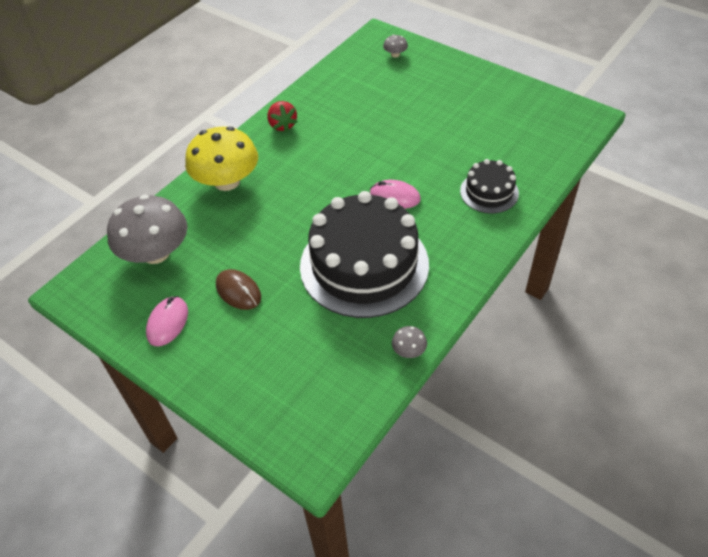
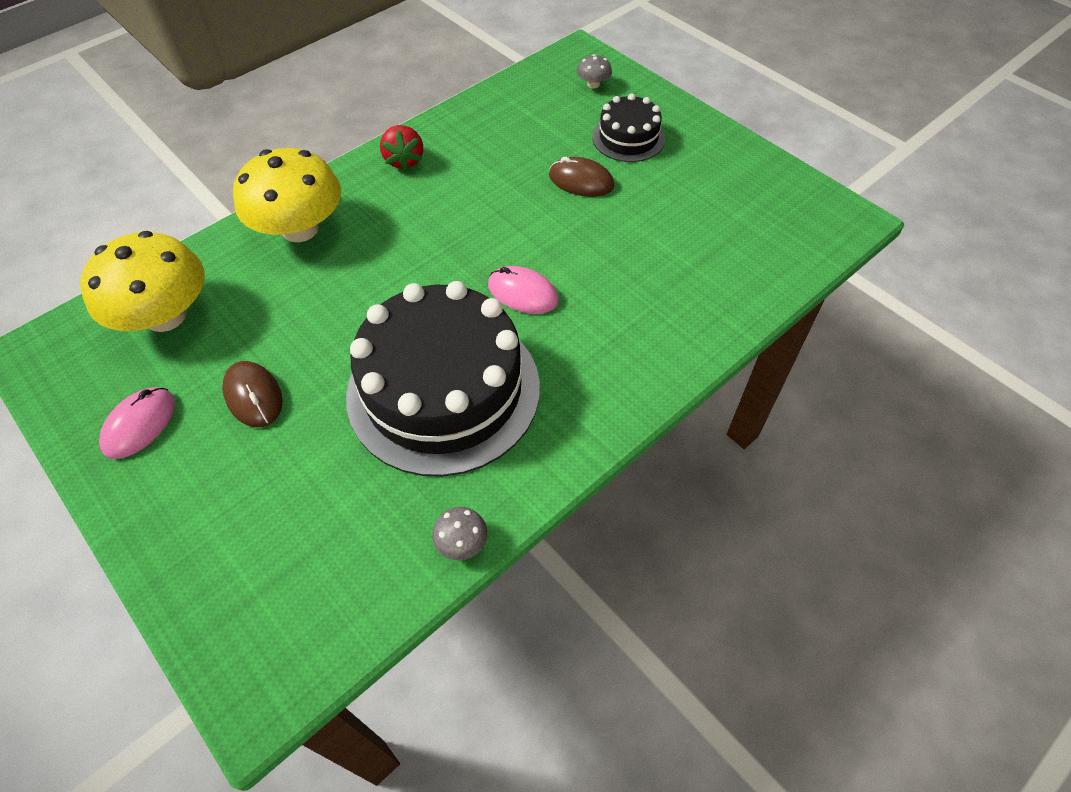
camera: 10 degrees right, 5 degrees up
(156, 253) = (166, 316): grey mushroom -> yellow mushroom
(408, 119) = (581, 181): none -> brown mouse
(489, 192) = (662, 310): black cake -> black cake (628, 138)

